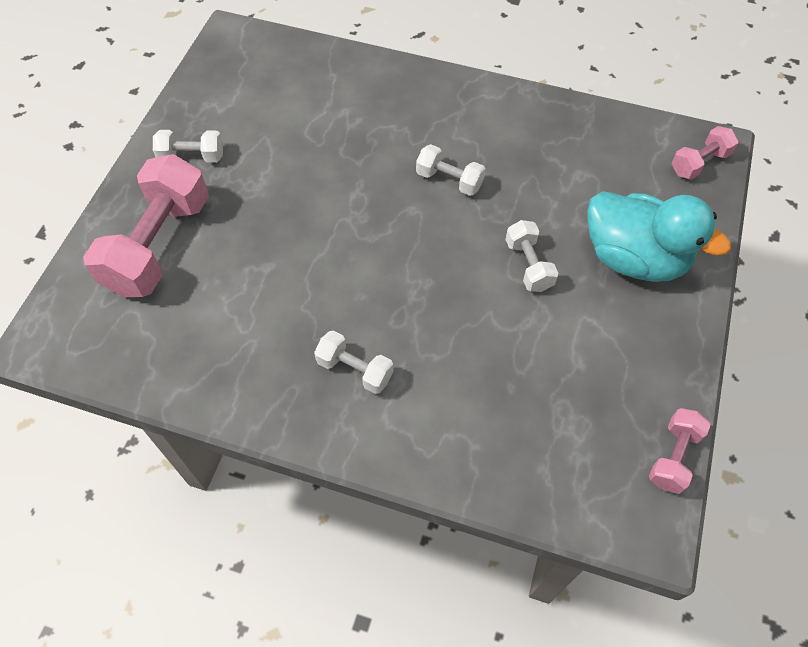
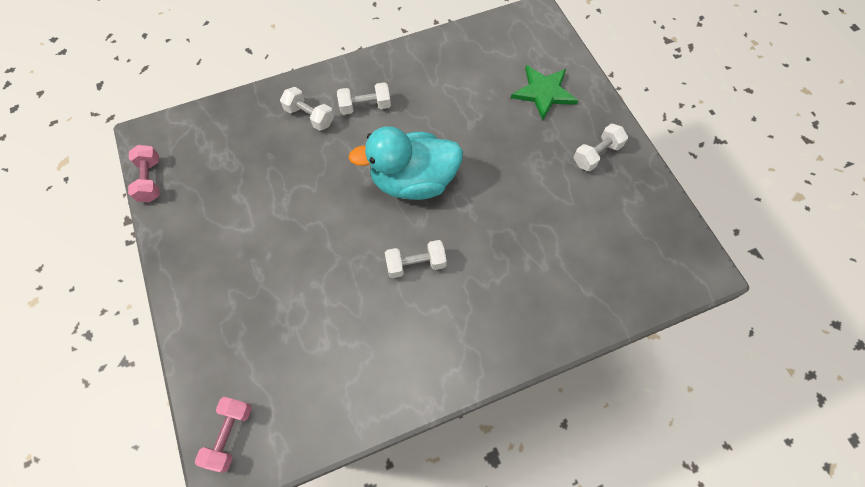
camera: 140 degrees right, 5 degrees up
(158, 245) = (544, 92): pink dumbbell -> green star
(528, 265) = (311, 238): white dumbbell -> white dumbbell (309, 116)
(634, 258) = (239, 297): turquoise duck -> turquoise duck (413, 181)

